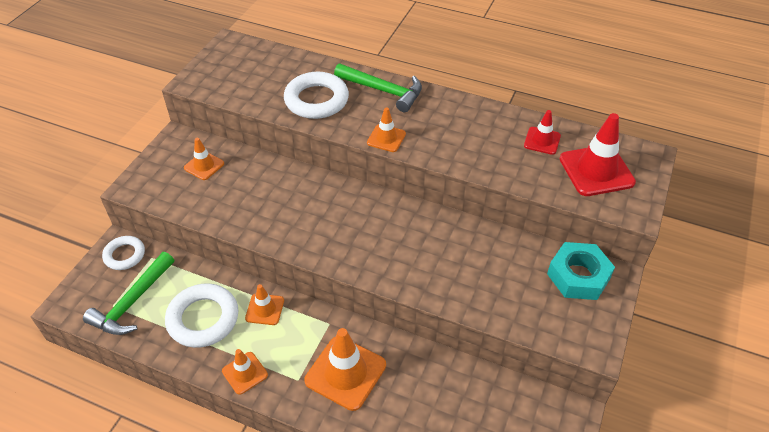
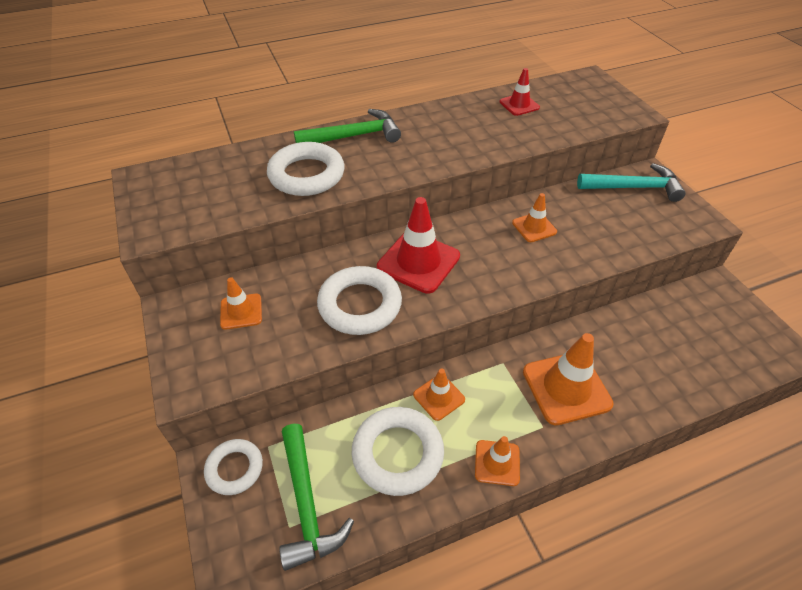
camera: 45 degrees left, 0 degrees up
(266, 210) = (360, 305): none -> white ring
(386, 138) = (411, 168): orange traffic cone -> orange traffic cone (534, 227)
(578, 276) = (634, 187): turquoise nut -> turquoise hammer
(596, 170) = (578, 103): red traffic cone -> red traffic cone (418, 262)

